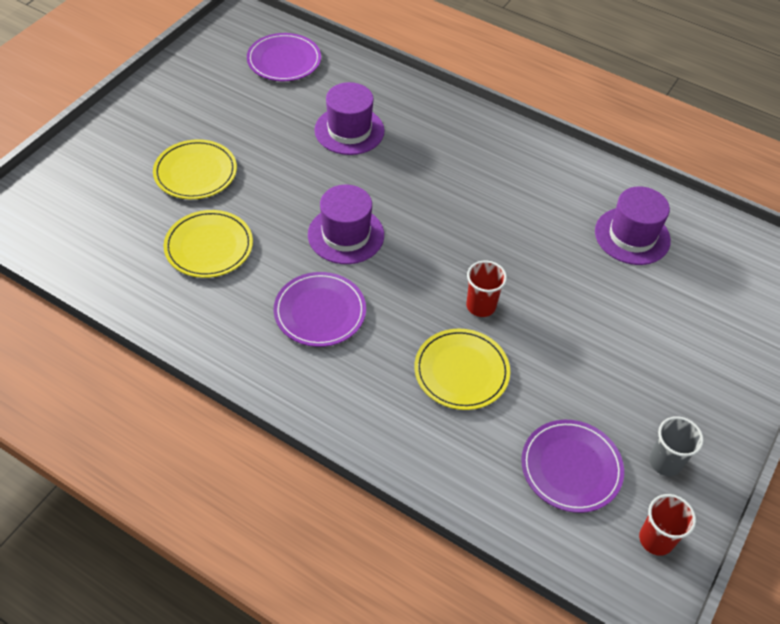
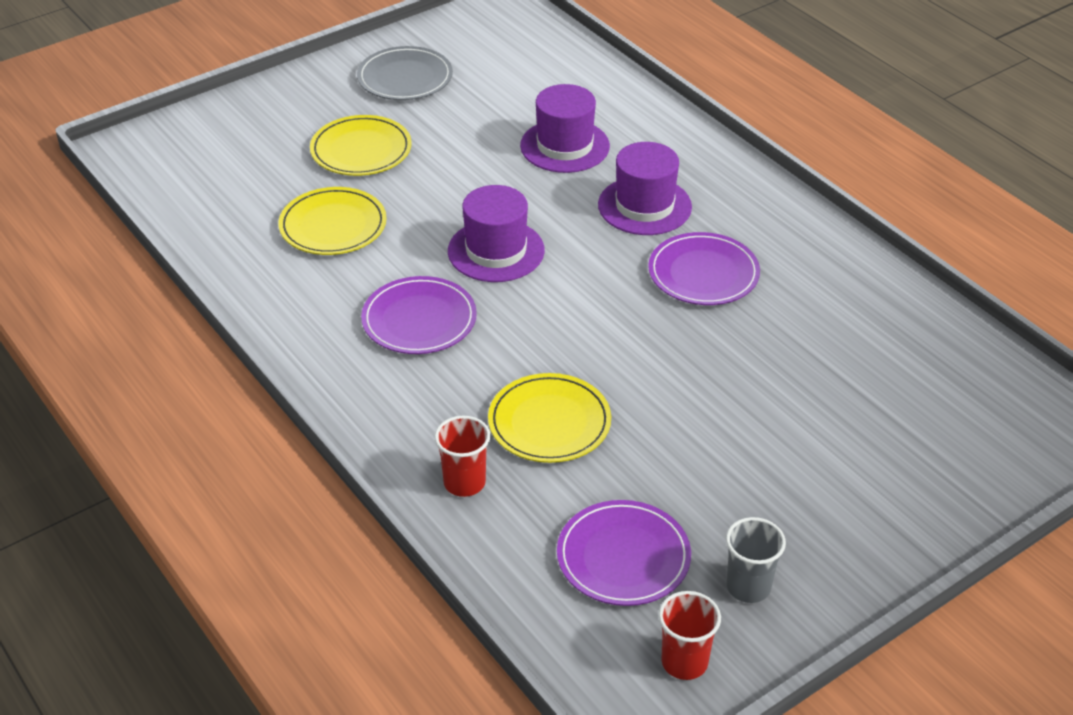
camera: 25 degrees right, 10 degrees down
(196, 99) = (405, 78): none -> grey plate
(284, 60) = (530, 59): purple plate -> purple plate (703, 273)
(481, 306) = (615, 362): red cup -> red cup (464, 482)
(632, 236) = (860, 337): purple hat -> purple hat (644, 206)

